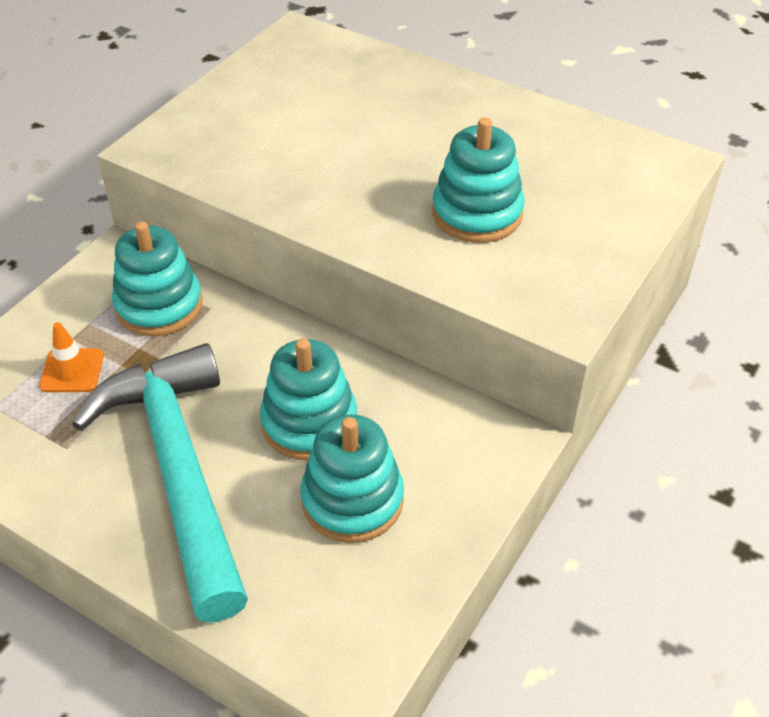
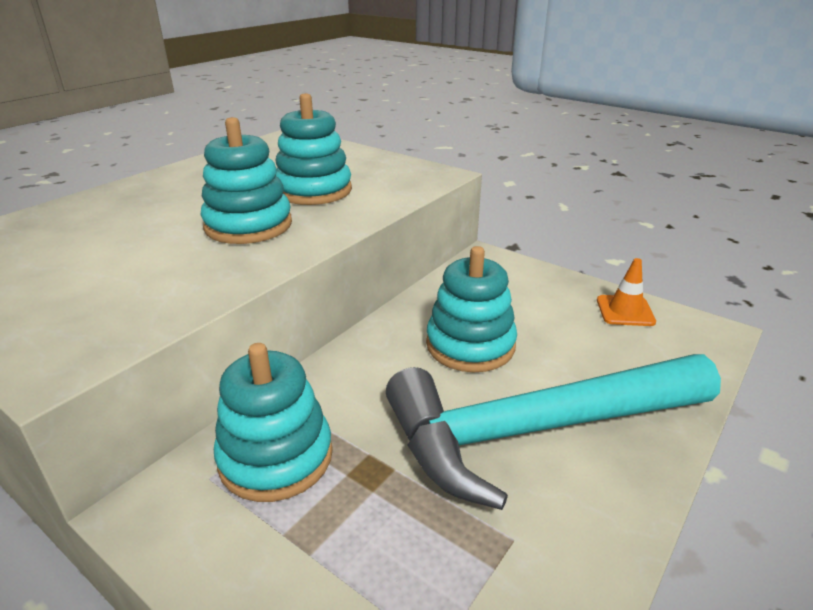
camera: 85 degrees left, 15 degrees down
(72, 370) = (376, 545): orange traffic cone -> orange traffic cone (625, 311)
(352, 500) = (552, 326): turquoise stacking toy -> turquoise stacking toy (248, 225)

